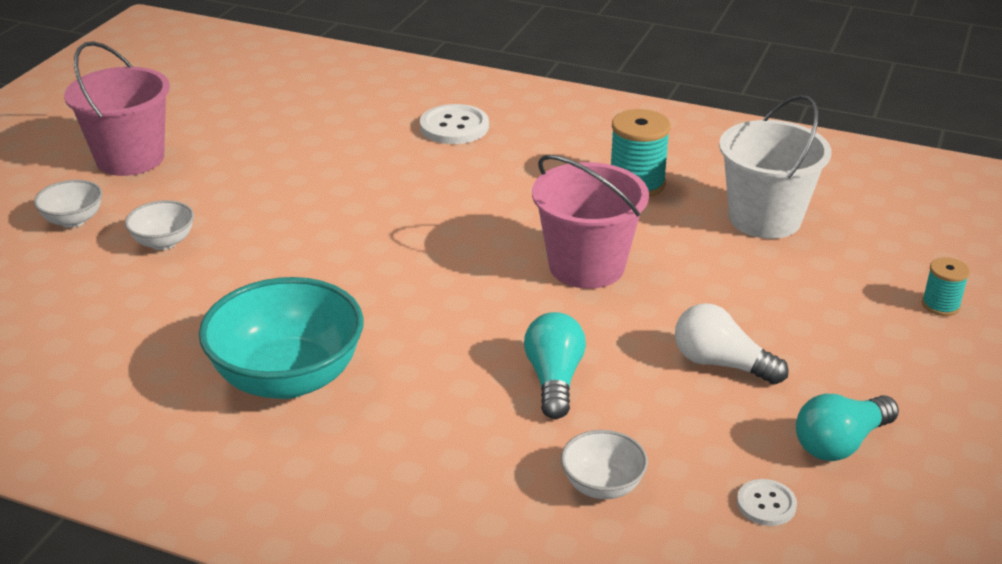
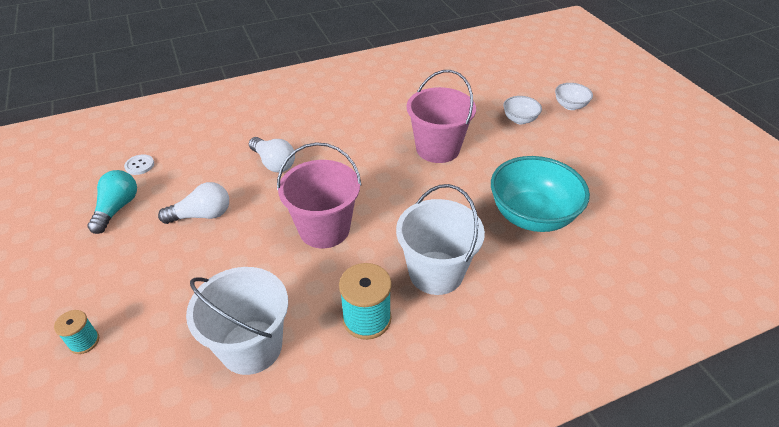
camera: 135 degrees right, 10 degrees up
(130, 158) = (625, 143): pink bucket -> pink bucket (437, 149)
(288, 378) = (376, 106): turquoise bowl -> turquoise bowl (532, 216)
(454, 127) = (542, 286): white button -> none
(528, 178) = (436, 272): none -> white bucket
(554, 379) = (274, 163): turquoise light bulb -> white light bulb
(602, 485) = (213, 137): white bowl -> none

